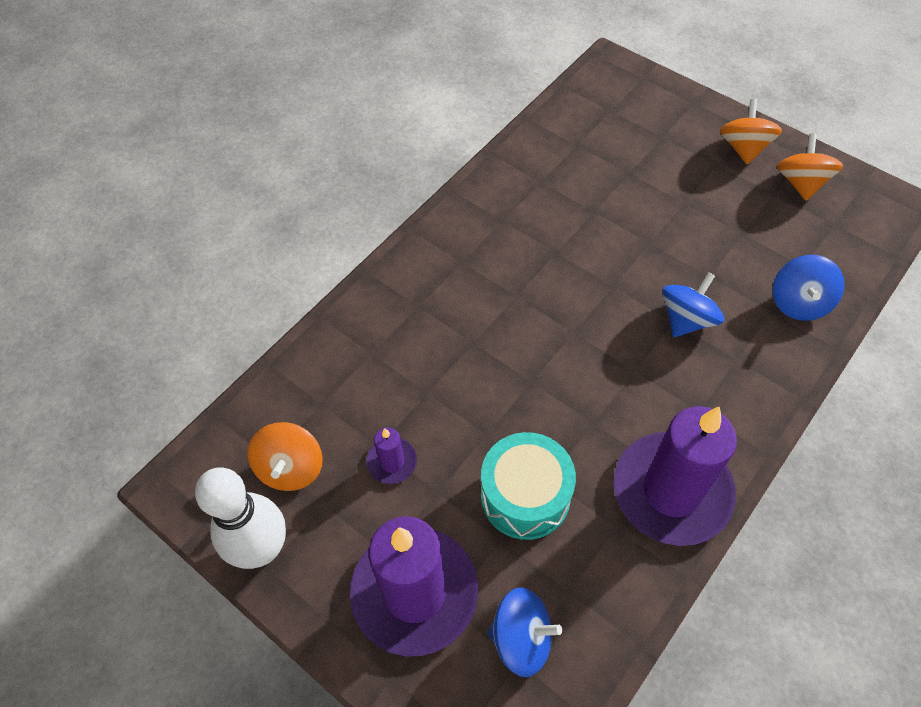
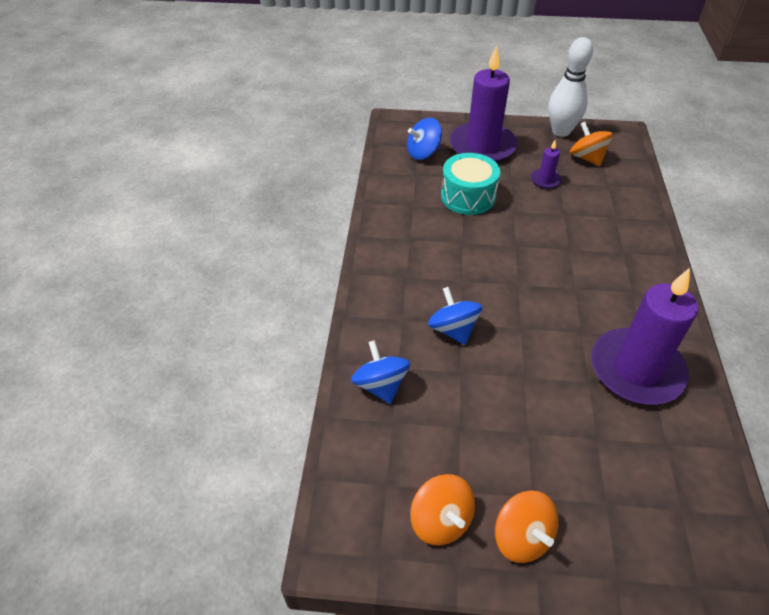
camera: 145 degrees right, 10 degrees down
(671, 491) = (395, 231): purple candle -> purple candle (636, 370)
(686, 319) = (453, 329): blue spinning top -> blue spinning top turned 150 degrees clockwise

